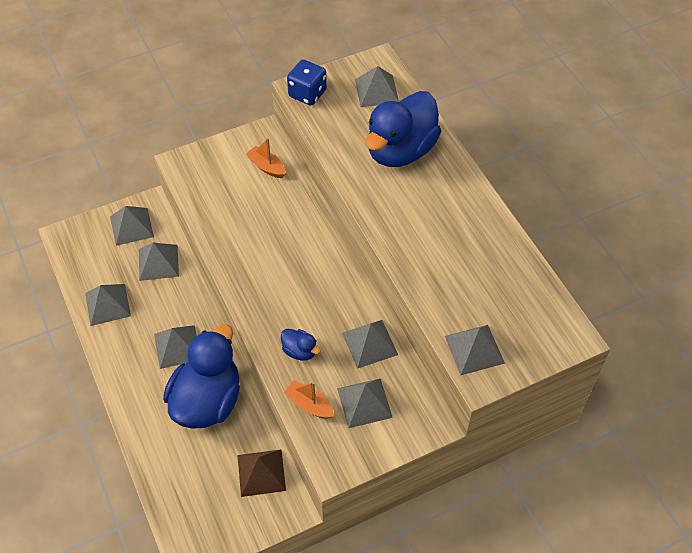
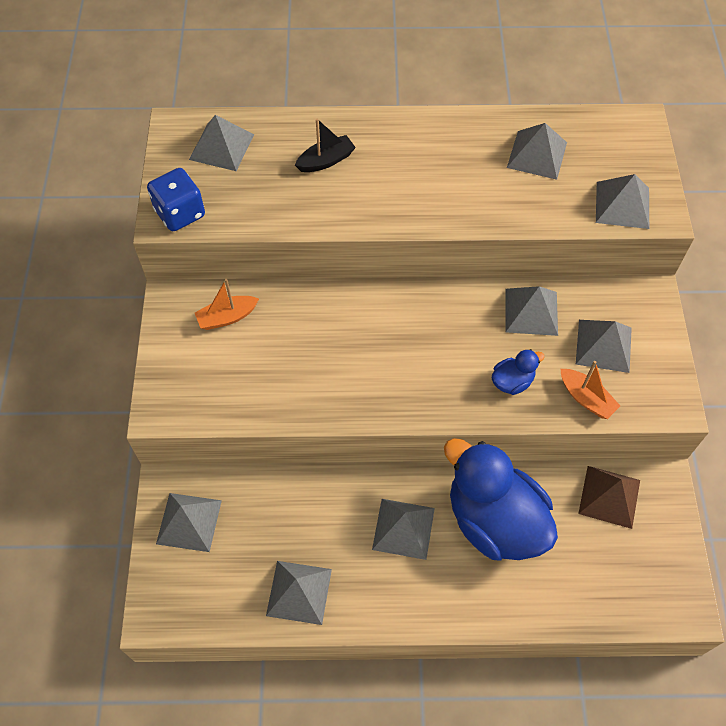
camera: 65 degrees left, 5 degrees up
(158, 262) = (265, 508): grey pyramid -> grey pyramid (537, 154)
(309, 405) = (586, 398): orange boat -> orange boat turned 105 degrees counterclockwise
(400, 151) = (326, 161): blue duck -> black boat

